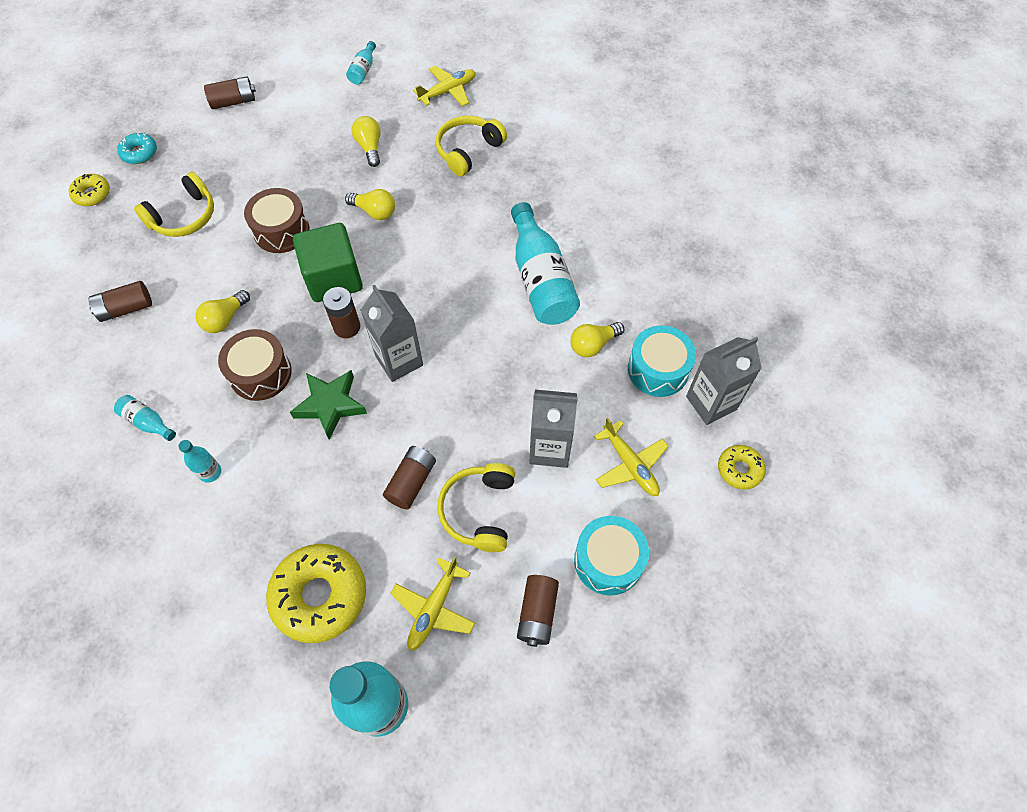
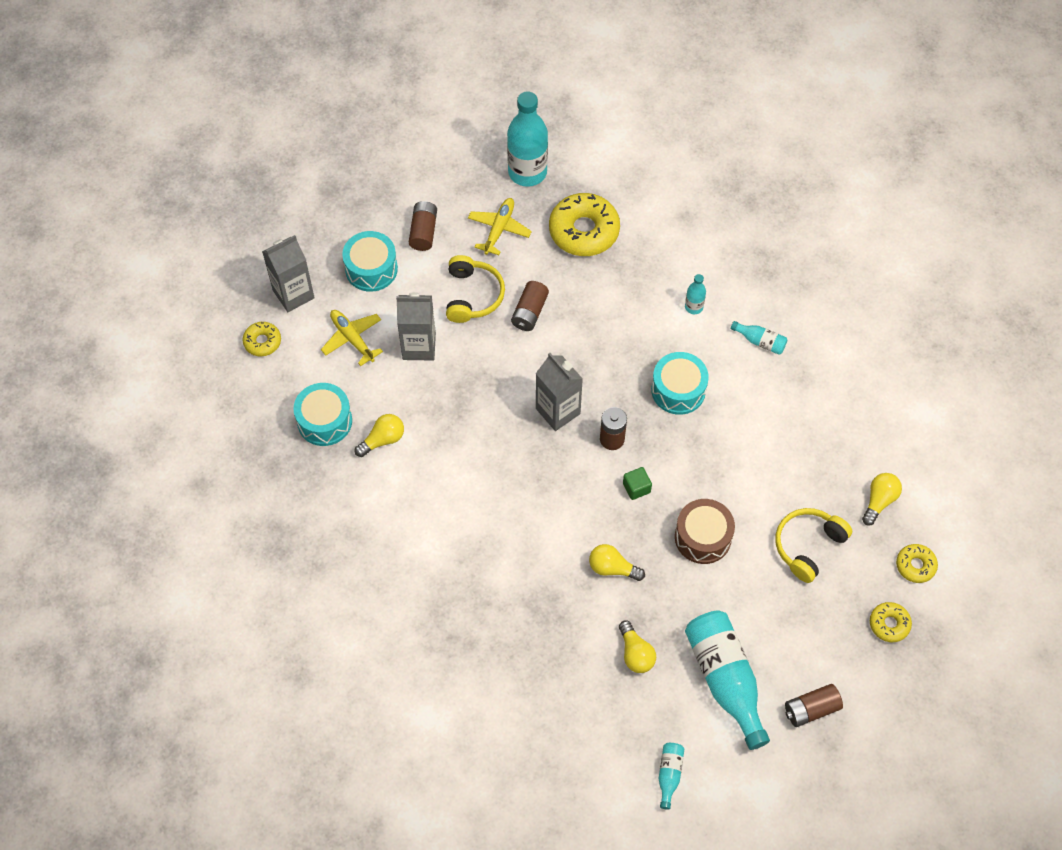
camera: 175 degrees right, 0 degrees up
(126, 309) = (823, 441): brown battery -> none
(139, 153) = (889, 624): turquoise donut -> yellow donut
(225, 319) = (727, 438): yellow light bulb -> yellow light bulb (879, 501)
(260, 373) = (678, 390): brown drum -> turquoise drum
(330, 405) = (610, 367): green star -> none
(333, 278) = (636, 488): green cube -> green cube, size x0.44
(448, 91) = (559, 748): yellow plane -> none
(468, 151) = (524, 658): yellow headphones -> none
(541, 280) = (434, 502): turquoise bottle -> turquoise bottle (725, 679)
(711, 403) = (280, 395): grey carton -> grey carton (293, 294)

